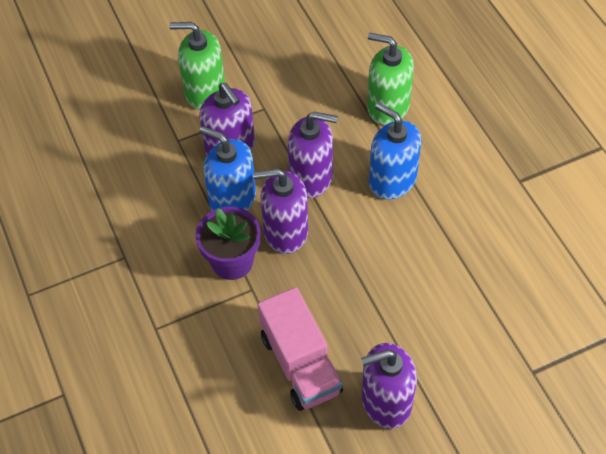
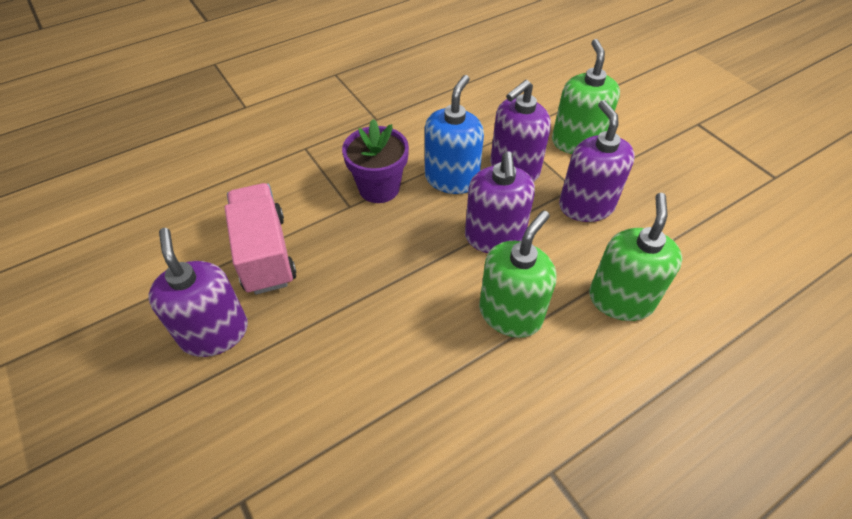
camera: 80 degrees right, 5 degrees down
(285, 232) = (420, 223): purple soap dispenser -> purple soap dispenser (586, 206)
(300, 363) = (265, 253): pink truck -> pink truck turned 105 degrees clockwise
(392, 180) = (510, 314): blue soap dispenser -> green soap dispenser

